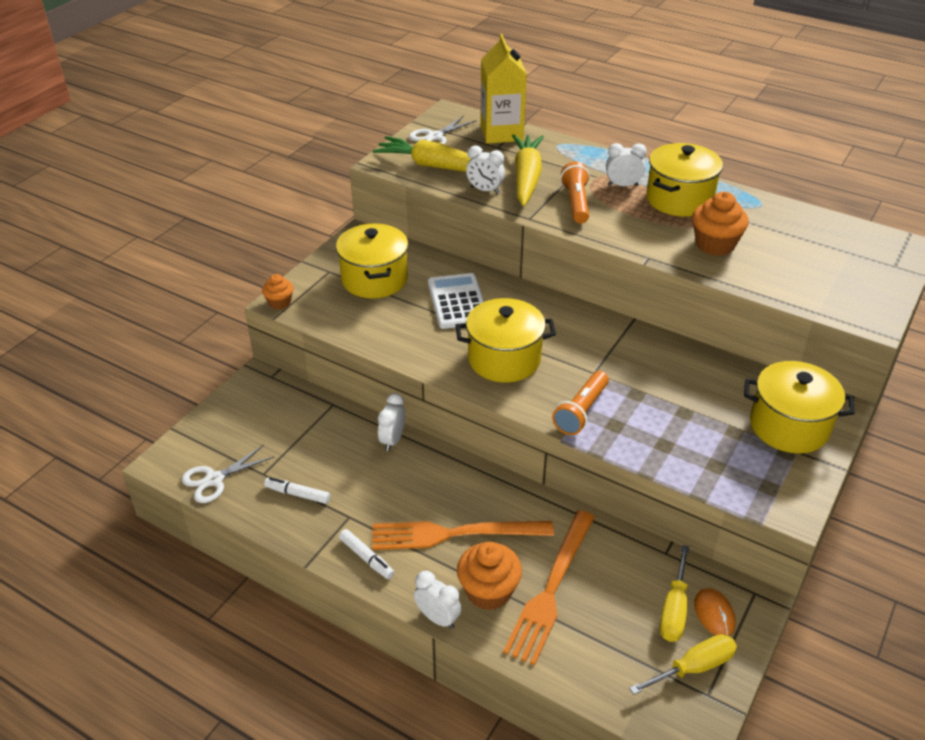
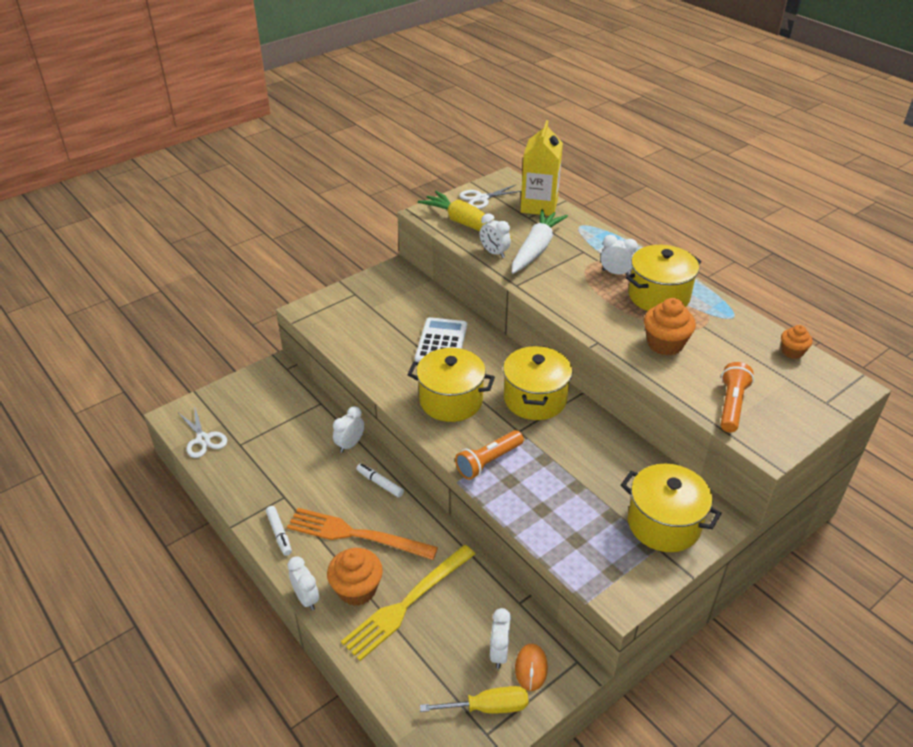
camera: 20 degrees right, 0 degrees up
(214, 479) = (203, 439): white scissors -> white scissors turned 105 degrees counterclockwise
(279, 302) = (303, 311): orange cupcake -> orange cupcake (792, 352)
(297, 494) = (256, 468): white marker -> white marker (380, 483)
(374, 279) = (386, 308): yellow pot -> yellow pot (535, 399)
(526, 178) = (536, 249): yellow carrot -> white carrot
(551, 588) = (407, 603): orange fork -> yellow fork
(576, 203) = (564, 280): orange flashlight -> orange flashlight (731, 405)
(674, 609) = (499, 653): yellow screwdriver -> white clock

